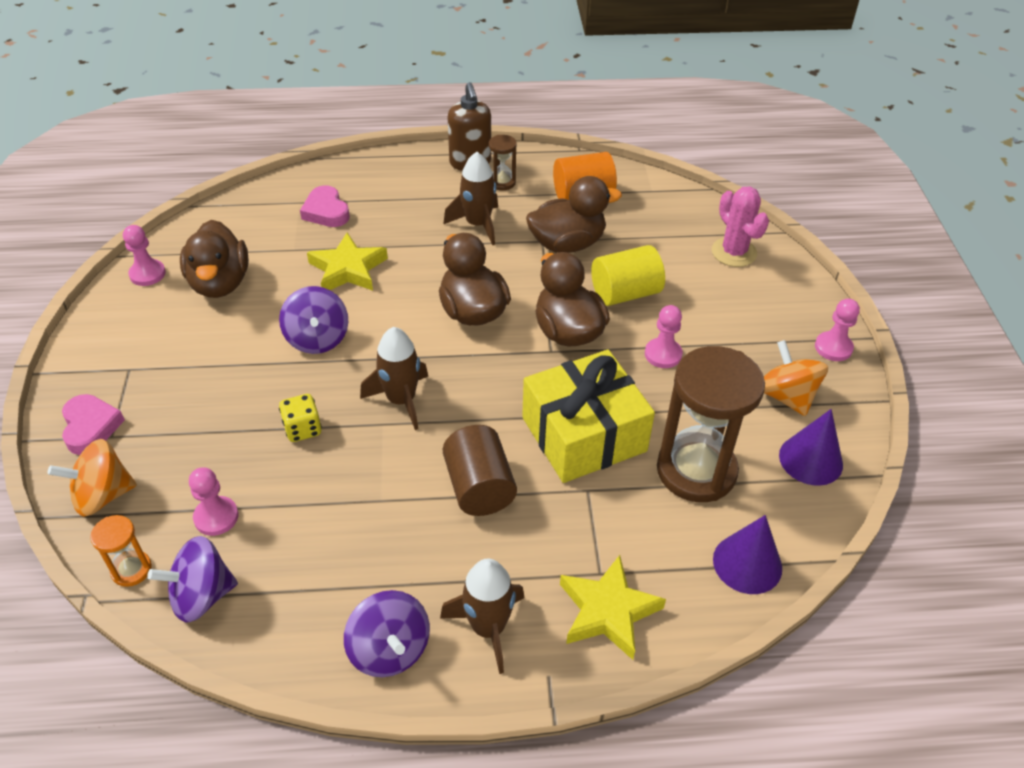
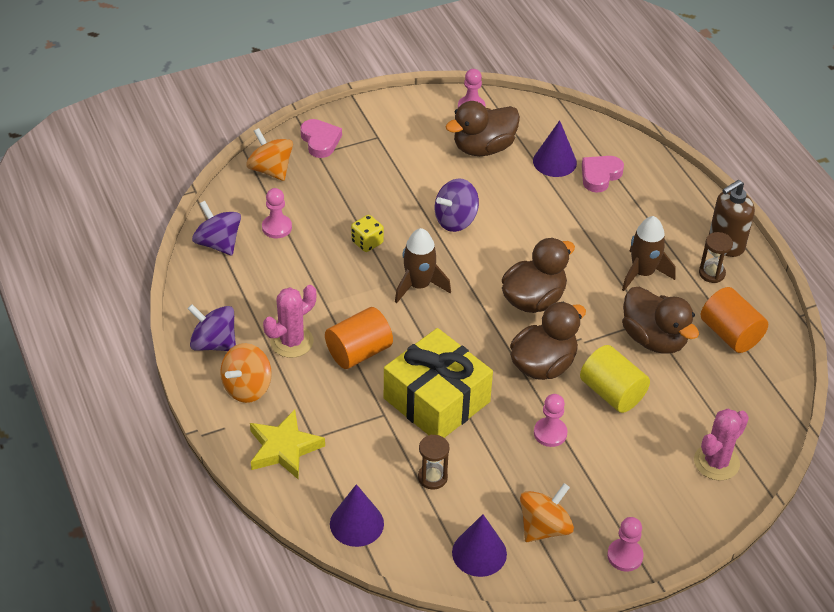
camera: 70 degrees right, 0 degrees up
(90, 427) = (320, 141): pink heart -> pink heart turned 75 degrees counterclockwise
(131, 569) = (224, 205): orange hourglass -> none
(282, 236) = (554, 161): none -> purple cone
(348, 269) = (539, 211): yellow star -> none
(389, 649) = (214, 343): purple spinning top -> purple spinning top turned 75 degrees clockwise
(430, 554) = (291, 341): none -> pink cactus
(479, 487) = (359, 352): brown cylinder -> orange cylinder
(488, 628) = (247, 387): brown rocket -> orange spinning top
(696, 470) = (432, 477): brown hourglass -> brown hourglass, size x0.45

